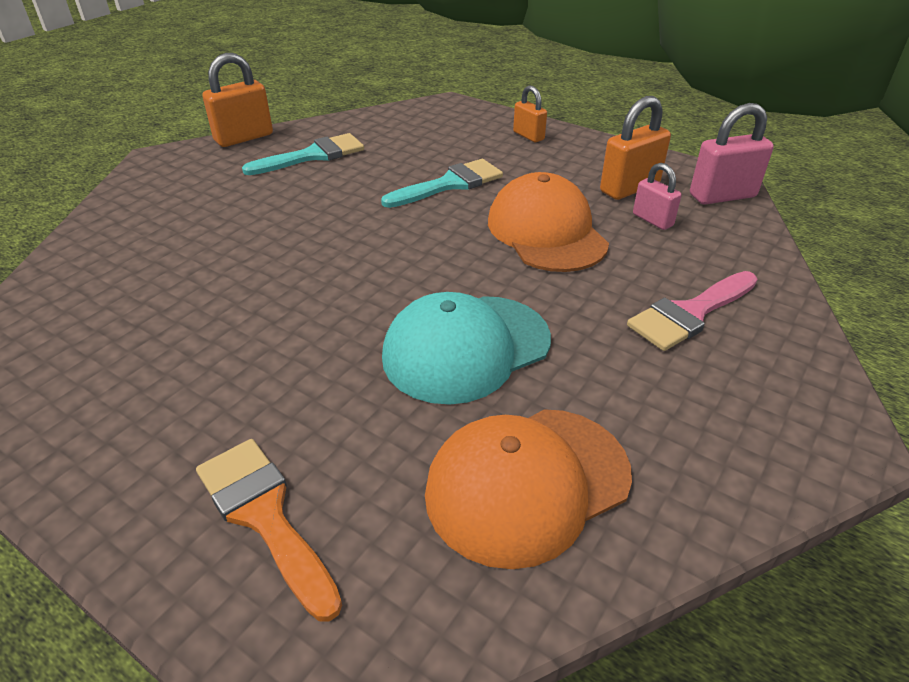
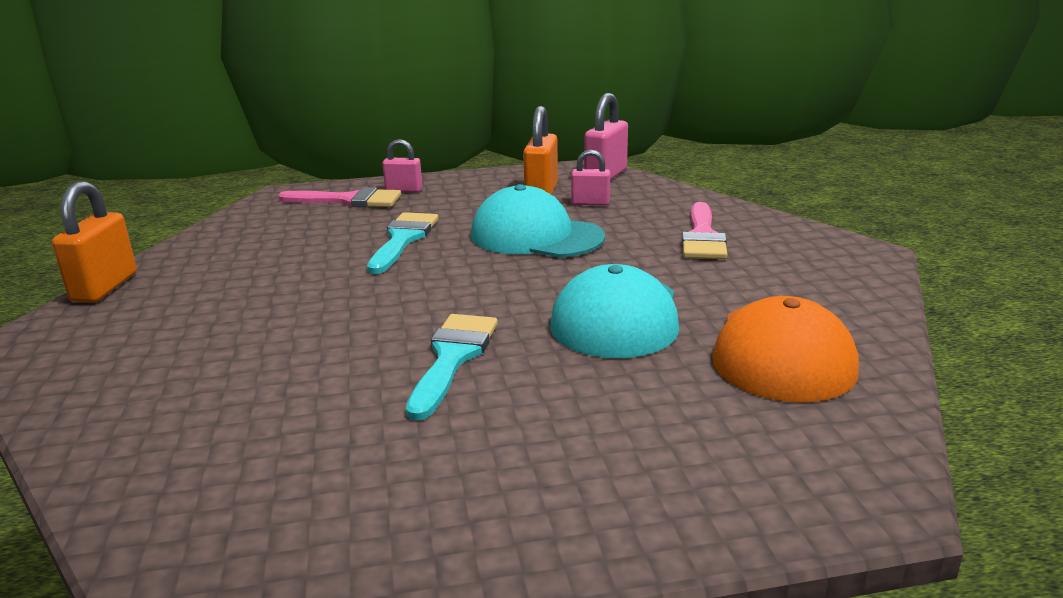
camera: 45 degrees left, 15 degrees down
(265, 516) = (683, 466): orange brush -> none
(313, 155) = (224, 270): turquoise brush -> turquoise brush (452, 358)
(475, 129) = (348, 200): none -> pink brush
(528, 136) = (404, 190): orange padlock -> pink padlock
(546, 231) = (536, 236): orange cap -> turquoise cap

